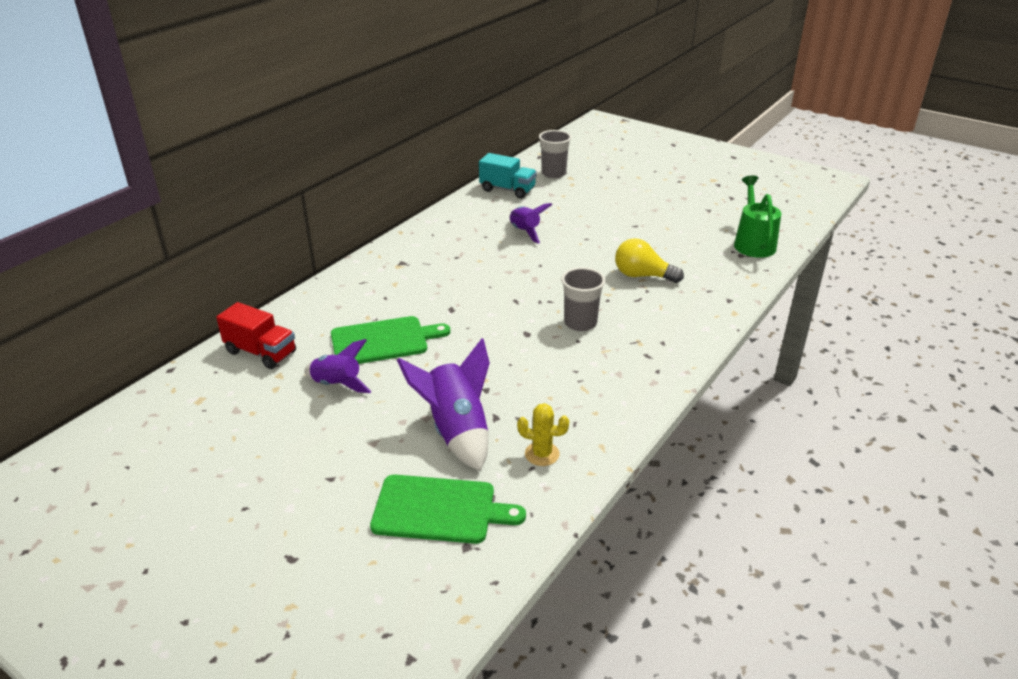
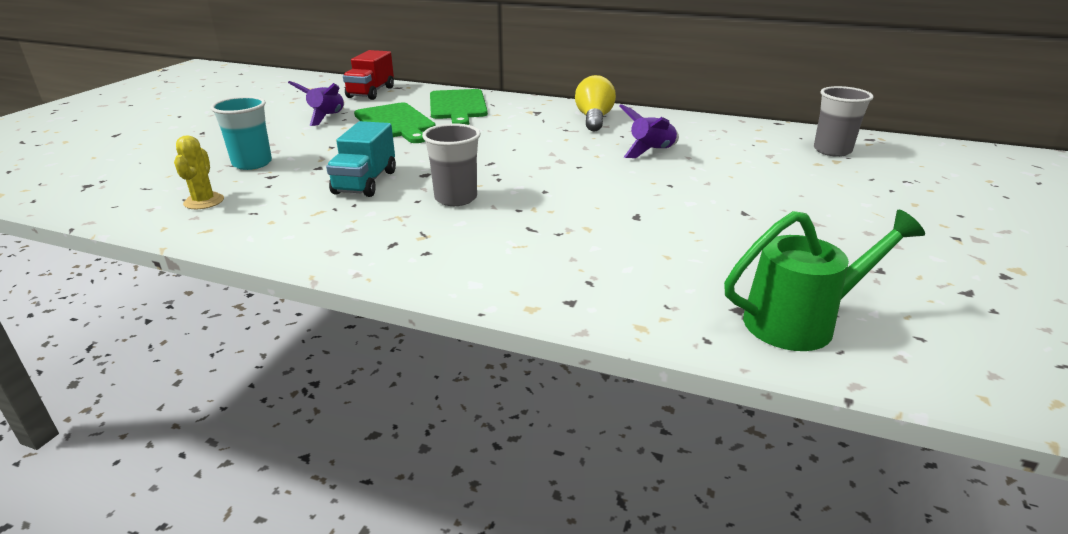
camera: 75 degrees right, 5 degrees down
(439, 509) = (142, 170): green cutting board -> green cutting board (458, 106)
(456, 431) = (252, 163): purple rocket -> turquoise cup
(507, 190) = (748, 133): turquoise truck -> turquoise truck (365, 182)
(642, 276) = (597, 227): yellow light bulb -> yellow light bulb (594, 119)

